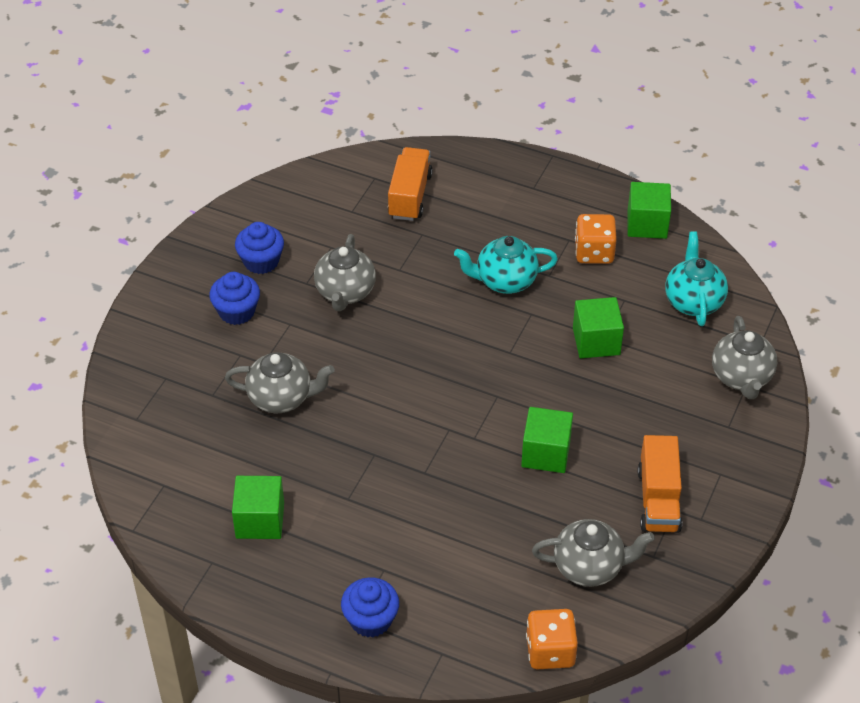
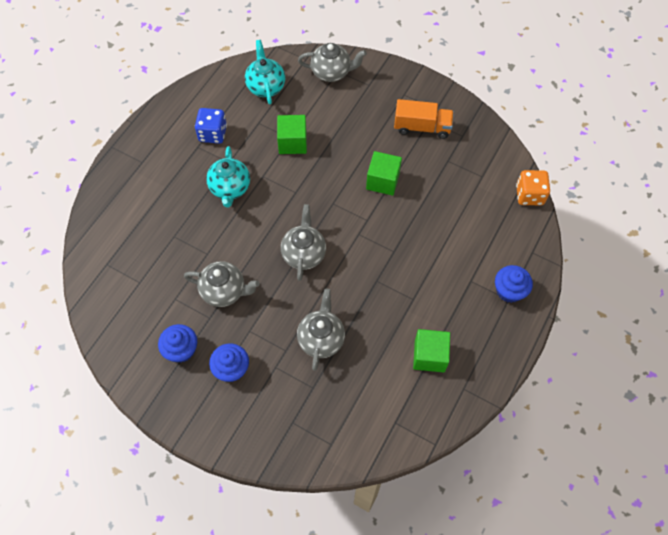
camera: 85 degrees left, 15 degrees up
(410, 196) = (132, 241): orange truck -> none
(589, 567) = (470, 168): grey teapot -> grey teapot (304, 253)
(594, 252) = (213, 134): orange dice -> blue dice
(647, 224) = (192, 101): green cube -> none
(693, 301) = (266, 86): turquoise teapot -> turquoise teapot turned 75 degrees clockwise

